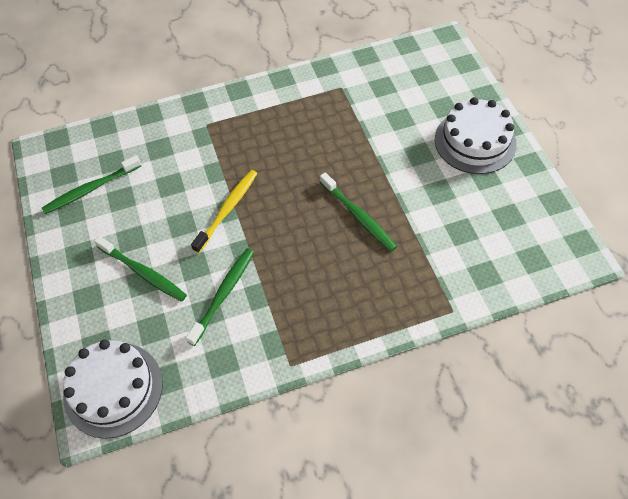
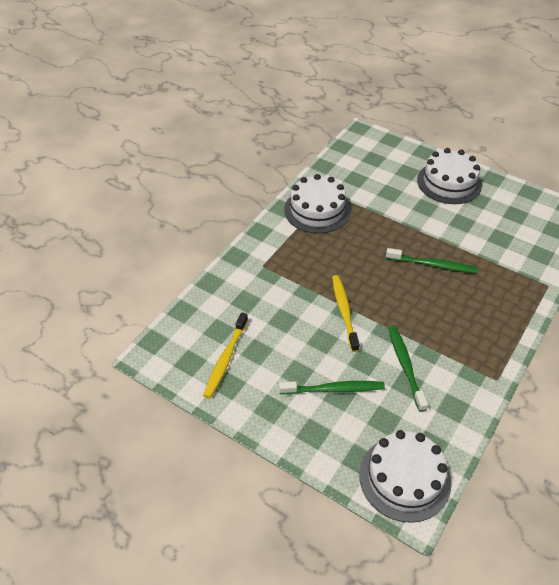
camera: 40 degrees left, 10 degrees down
(90, 189) = (225, 359): green toothbrush -> yellow toothbrush
(311, 98) = (317, 210): none -> white cake

